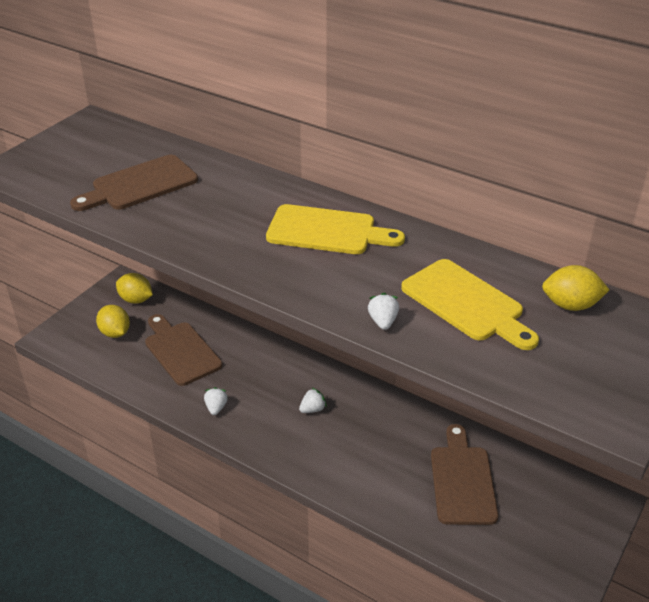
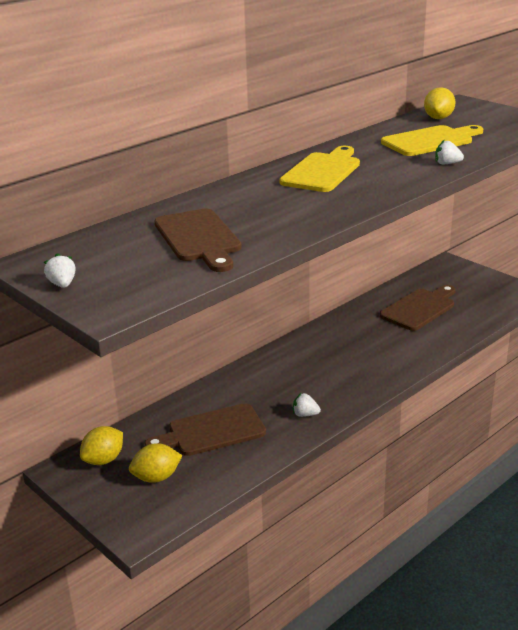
camera: 75 degrees left, 10 degrees down
(312, 409) = (324, 362): white strawberry -> white strawberry (62, 284)
(462, 480) = (420, 308): brown cutting board -> brown cutting board turned 120 degrees clockwise

